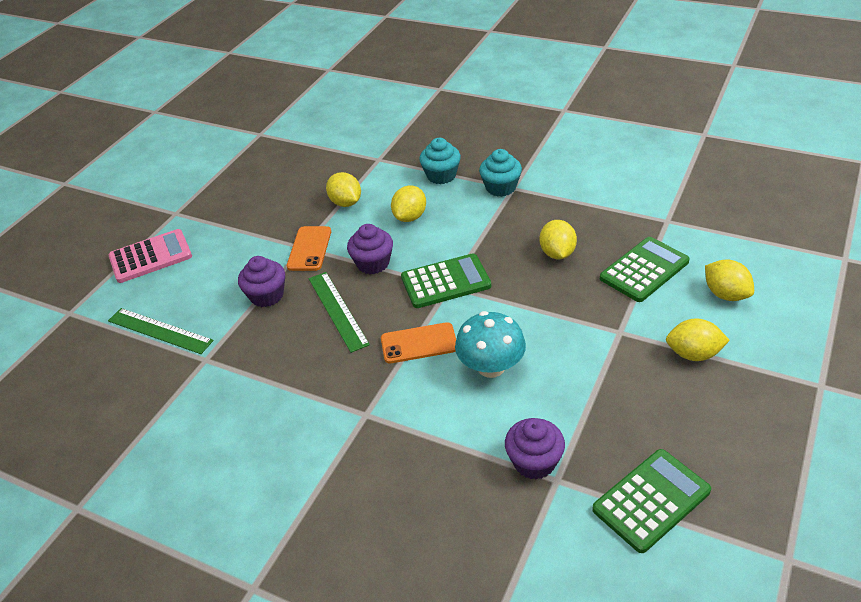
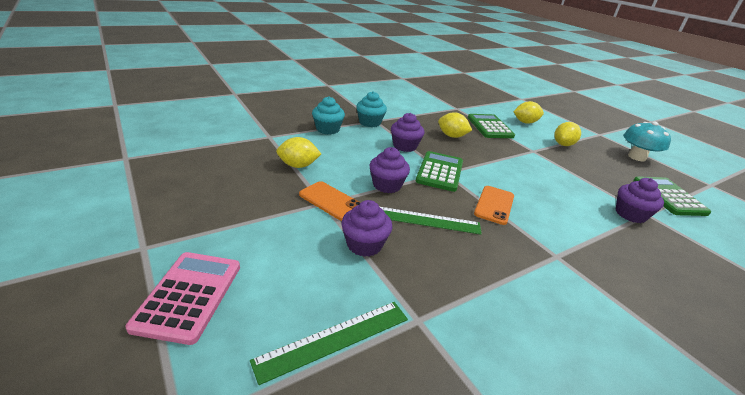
camera: 65 degrees left, 10 degrees down
(410, 217) = (354, 154): yellow lemon -> none
(474, 235) = (405, 146): none -> purple cupcake
(491, 367) = (537, 192): turquoise mushroom -> turquoise mushroom (636, 157)

